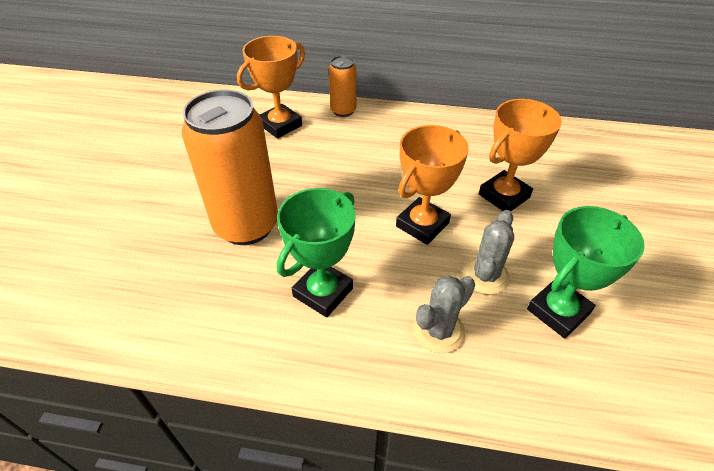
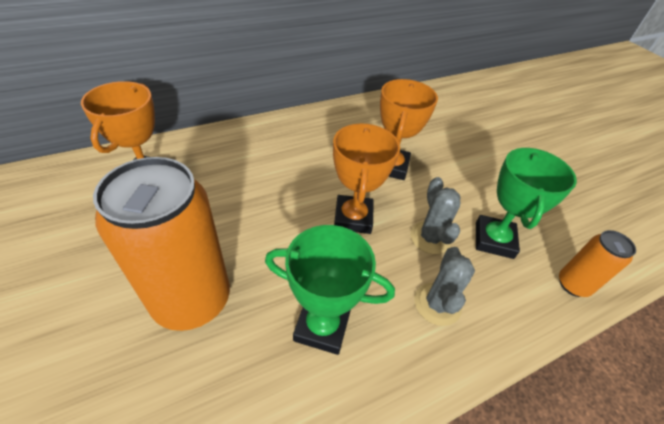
camera: 40 degrees left, 0 degrees up
(323, 292) = (322, 326): green trophy -> green trophy turned 75 degrees counterclockwise
(343, 111) = (204, 141): orange can -> orange can (573, 285)

